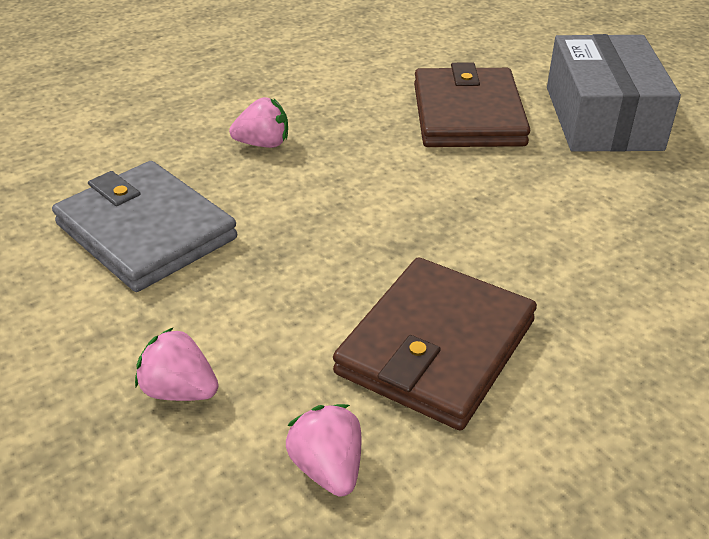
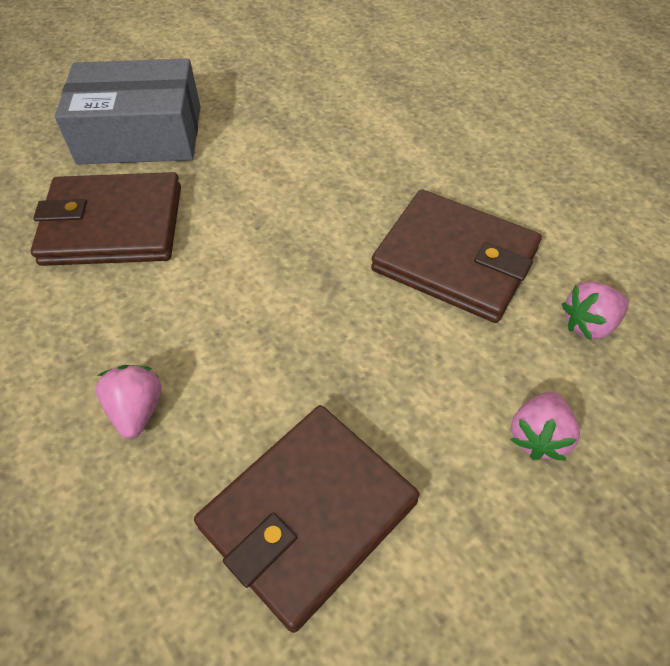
camera: 90 degrees left, 15 degrees up
(146, 231) = (308, 514): grey wallet -> brown wallet

